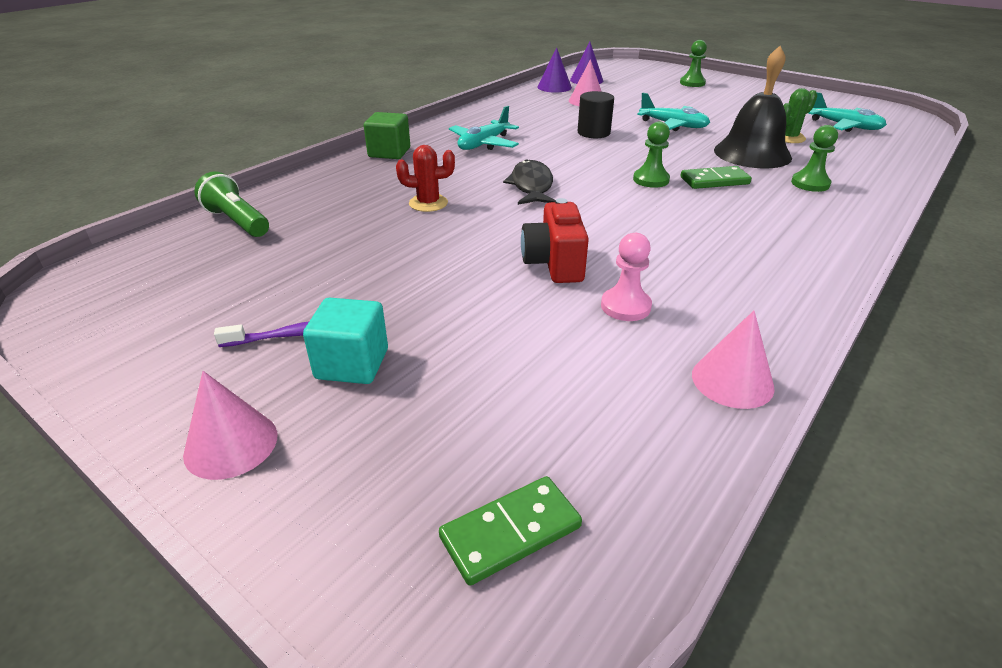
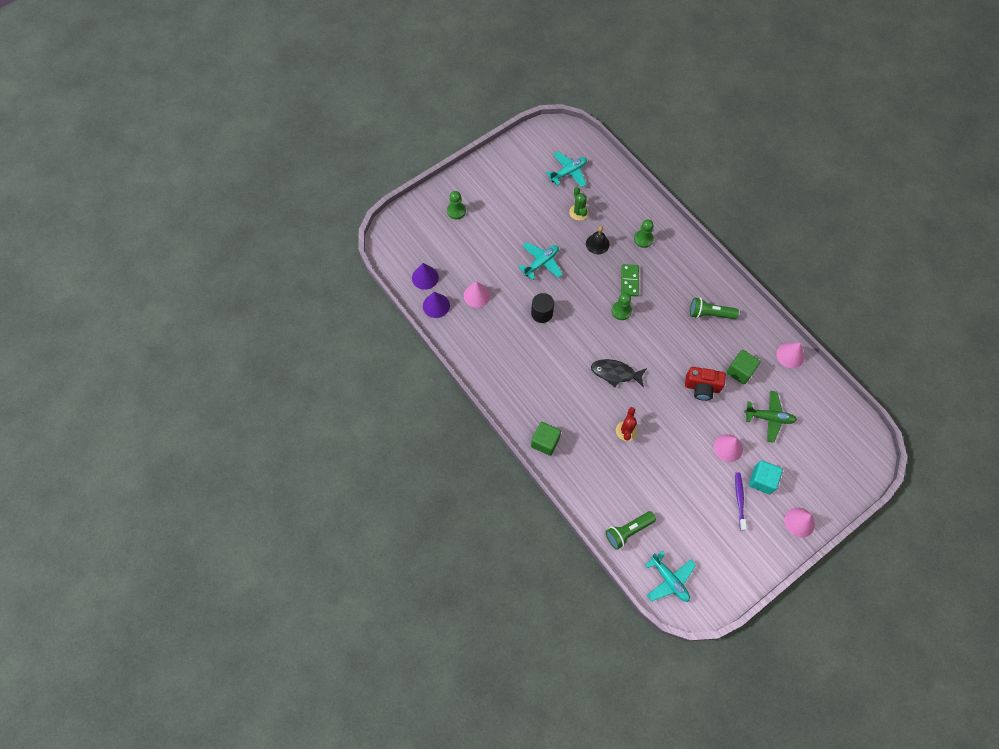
camera: 75 degrees left, 30 degrees up
(426, 307) = (728, 448): none -> pink cone
(483, 144) = (545, 383): turquoise plane -> turquoise plane (669, 580)
(510, 532) = (844, 443): green domino -> none
(528, 360) = (769, 418): none -> green plane
(625, 306) = (740, 371): pink pawn -> green cube
(731, 258) = (710, 314): none -> green flashlight
(752, 153) = (597, 244): black bell -> black bell, size x0.54

